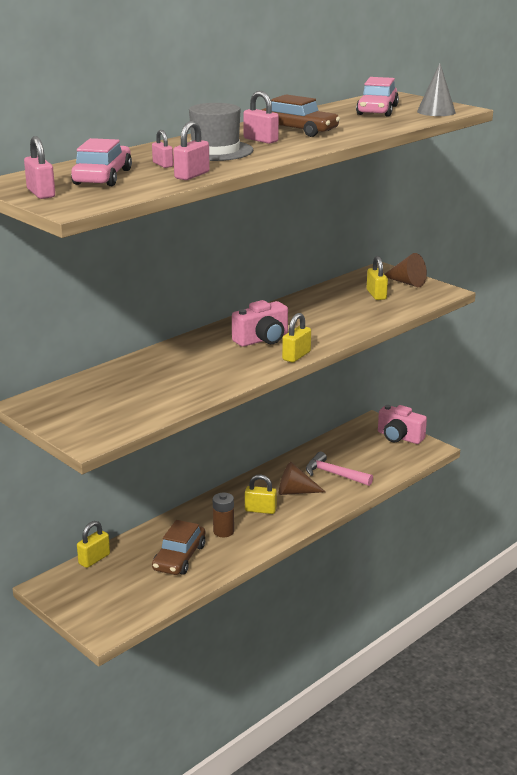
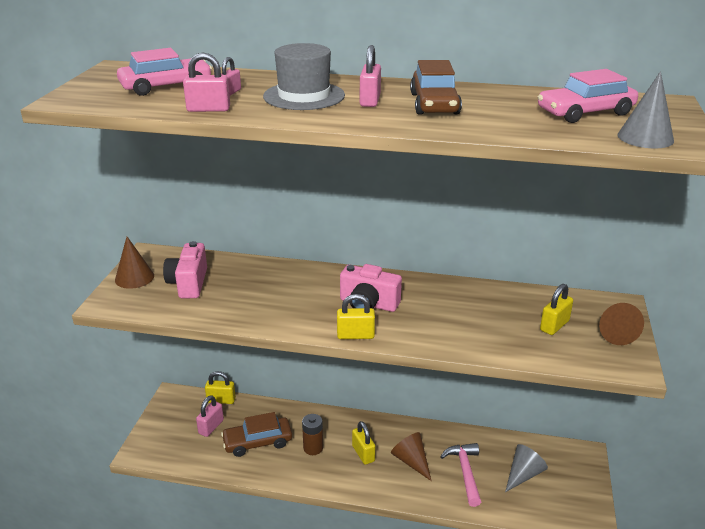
camera: 55 degrees right, 5 degrees up
(41, 193) = (97, 83): pink padlock -> pink padlock (211, 427)
(62, 419) = (134, 277): none -> brown cone
(363, 452) = (523, 474): none -> grey cone
(399, 437) = (581, 487): pink camera -> pink camera (188, 283)

